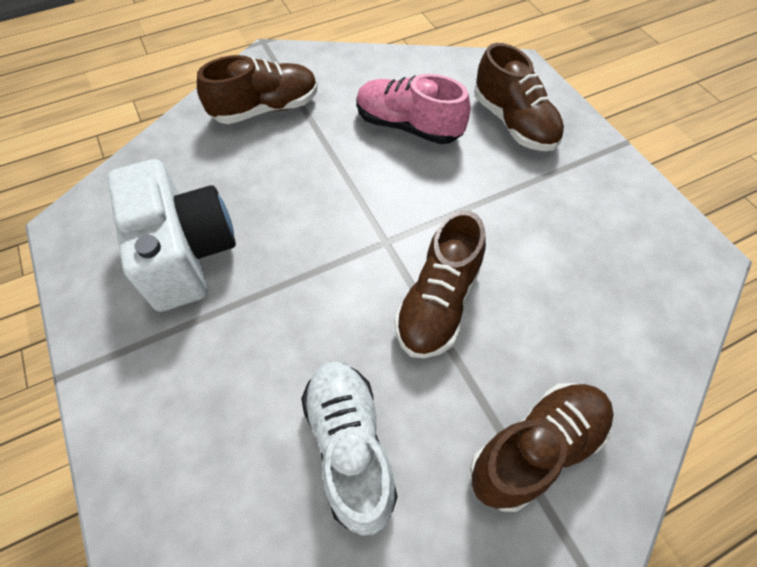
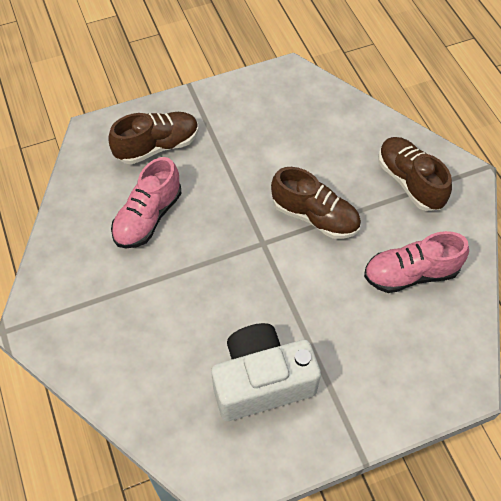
camera: 85 degrees left, 0 degrees up
(266, 109) = (105, 326): brown shoe -> none
(350, 446) = (410, 273): white shoe -> pink shoe

